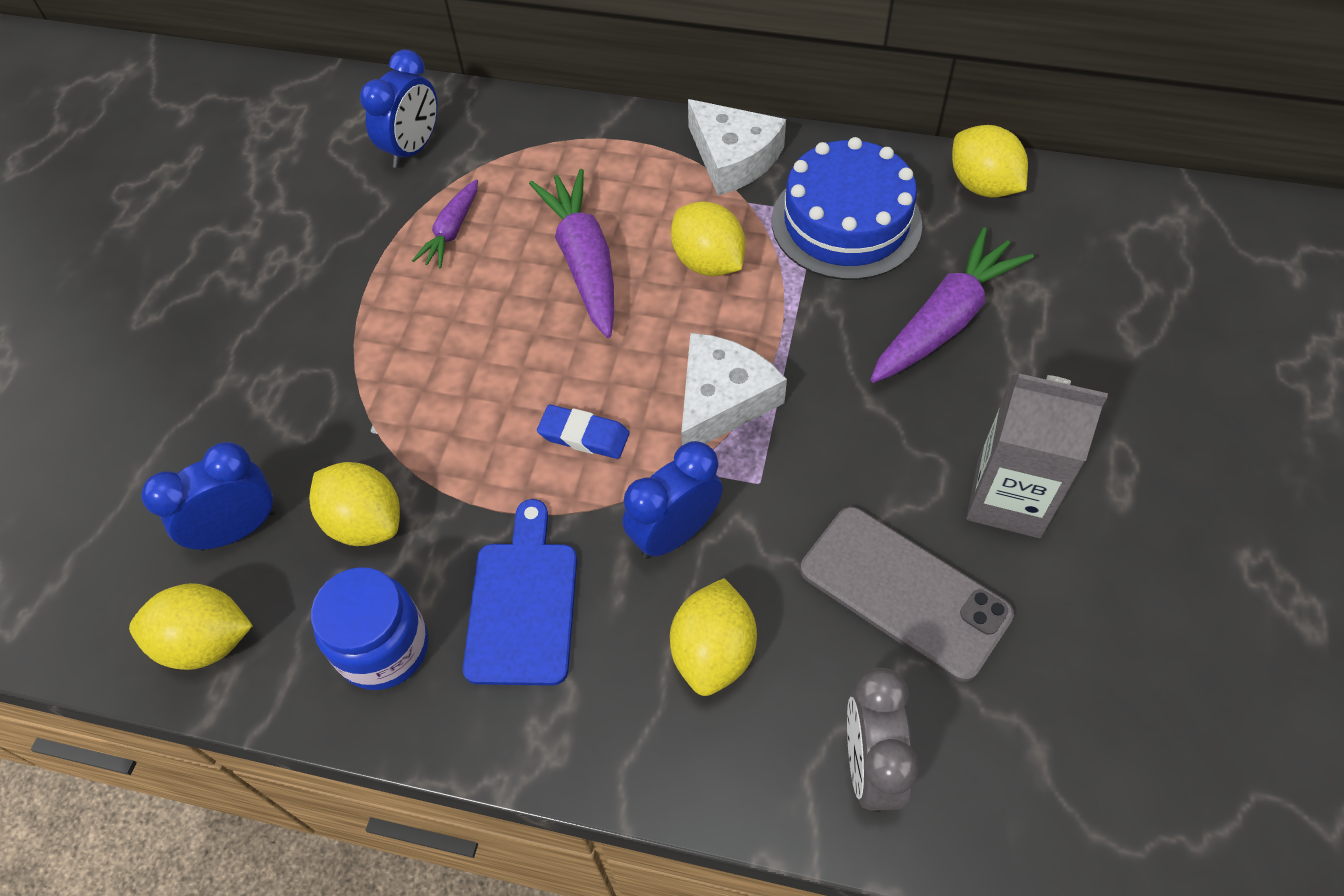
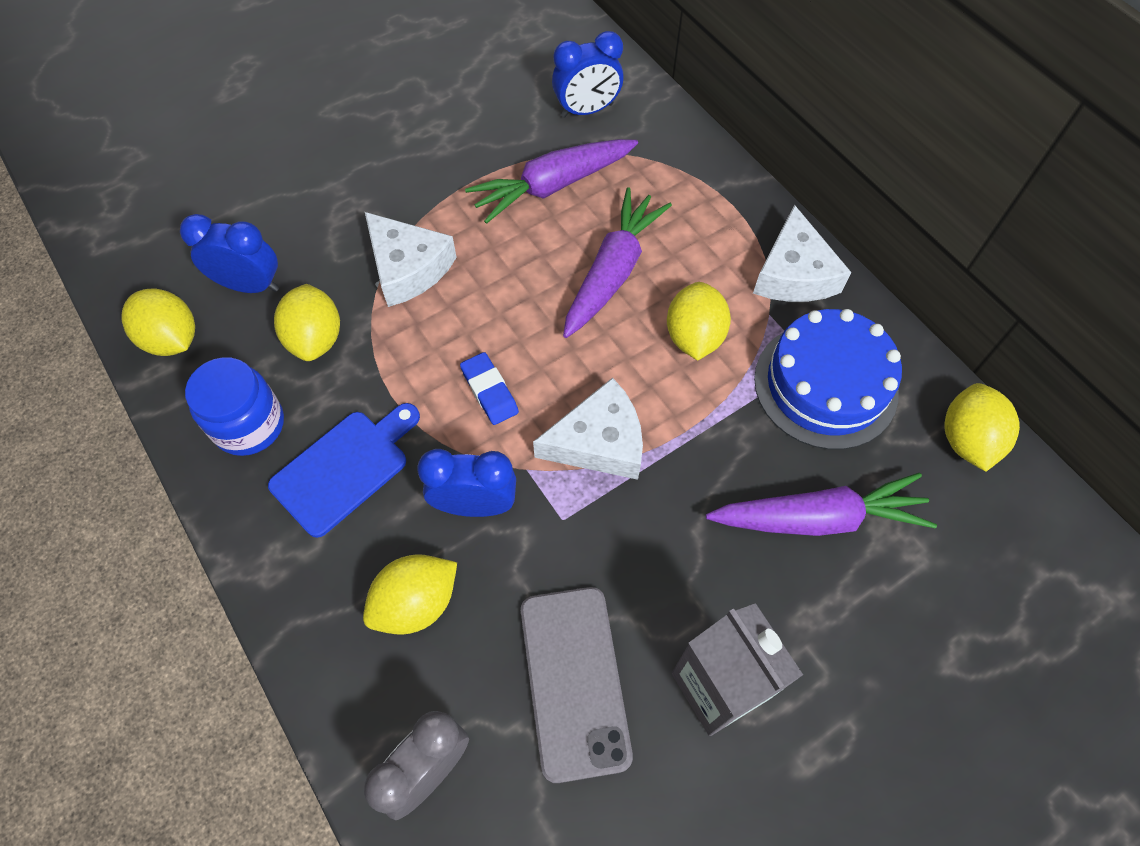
camera: 40 degrees right, 5 degrees up
(389, 394) = (408, 268): none -> white cheese
(451, 232) = (552, 186): purple carrot -> purple carrot, size x1.80

